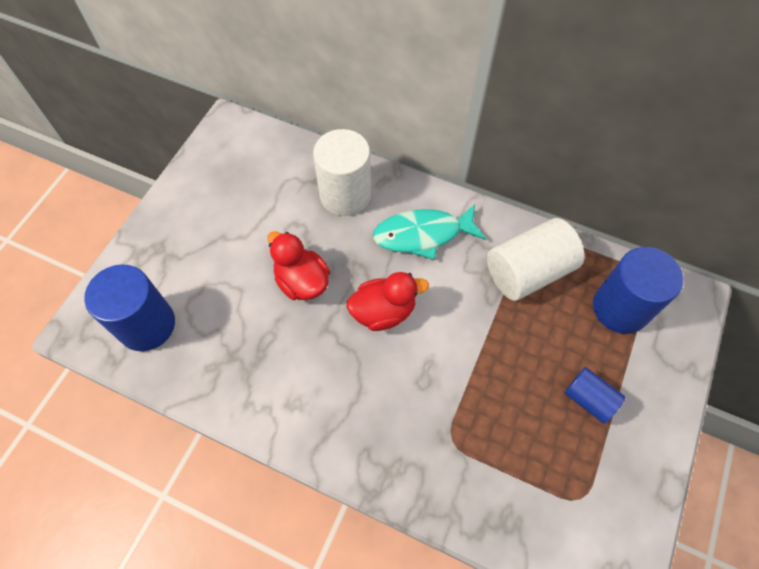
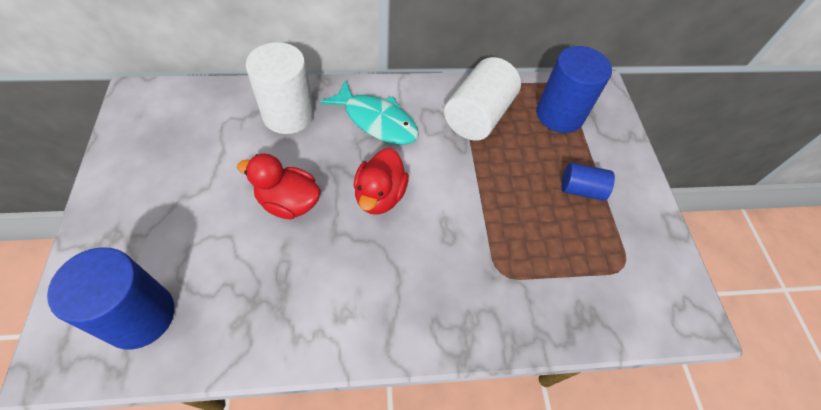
camera: 35 degrees left, 5 degrees down
(383, 311) = (380, 196): red duck -> red duck turned 150 degrees clockwise
(423, 234) = (376, 121): turquoise fish -> turquoise fish turned 105 degrees counterclockwise

